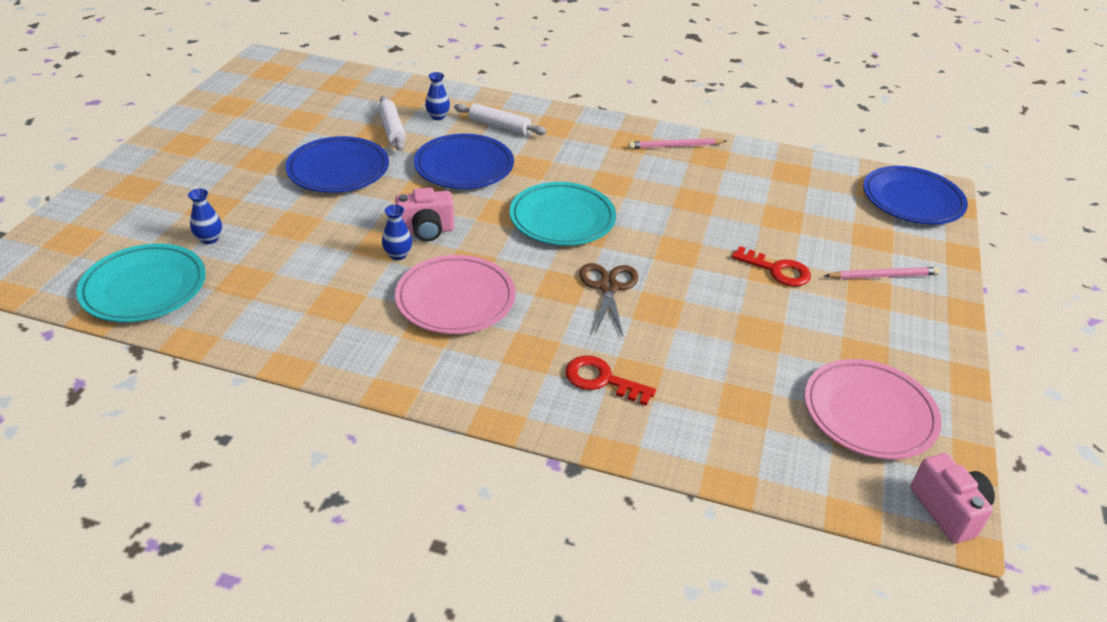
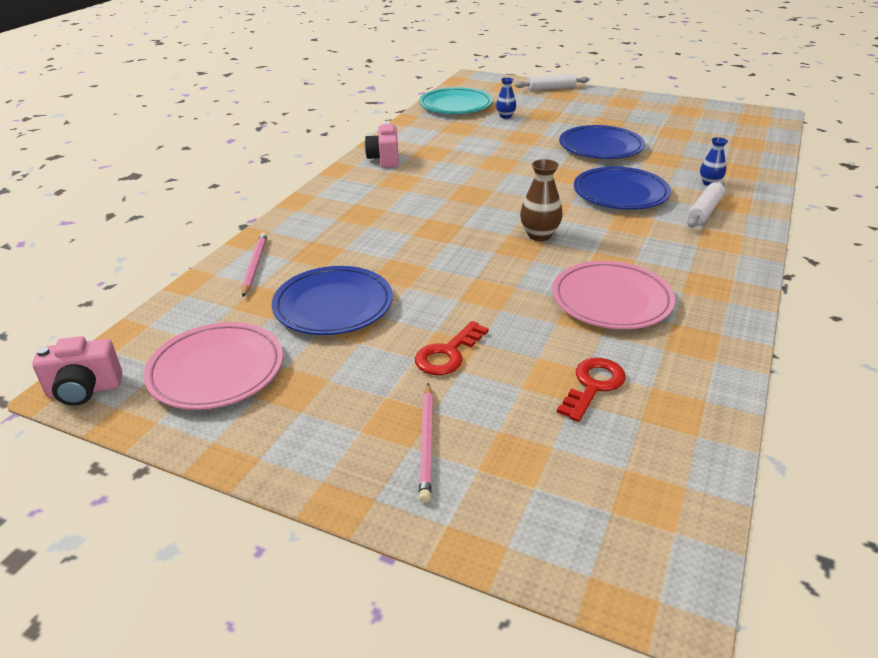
camera: 100 degrees right, 5 degrees down
(392, 130) = (674, 164): white rolling pin -> white rolling pin (551, 88)
(398, 255) = (485, 169): blue vase -> none
(426, 231) = (517, 179): pink camera -> pink camera (384, 159)
(455, 299) = (428, 189): pink plate -> pink plate (611, 300)
(562, 219) = (539, 235): turquoise plate -> brown vase
(602, 380) = (320, 239): red key -> red key (593, 385)
(608, 287) = (433, 250): brown scissors -> none
(675, 146) = (709, 317): pink pencil -> pink pencil (254, 266)
(912, 200) = (622, 538): blue plate -> blue plate (333, 306)

